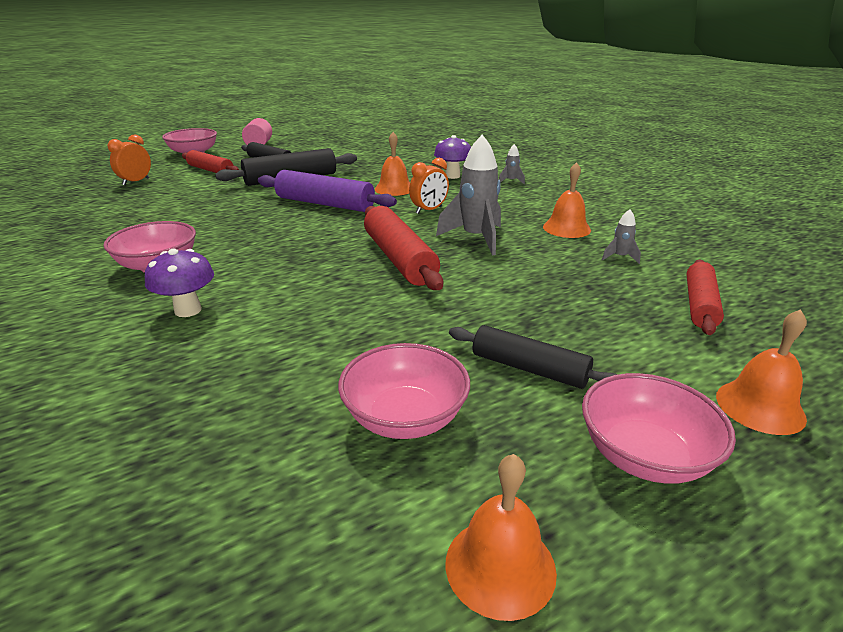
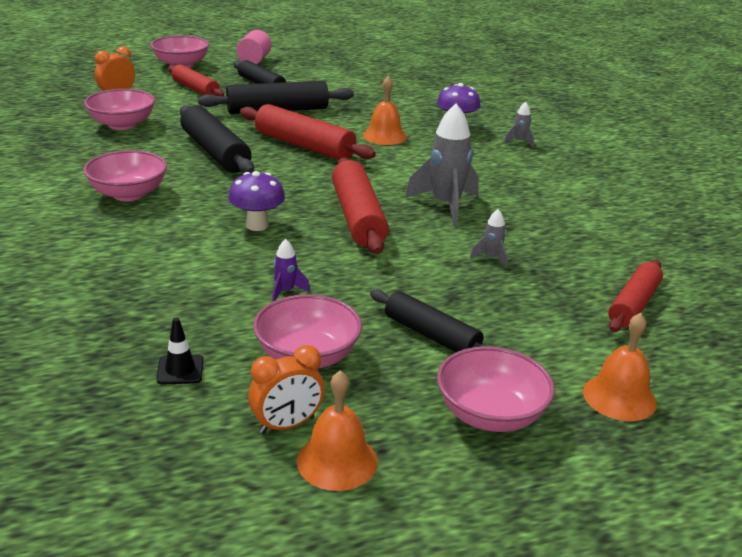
camera: 10 degrees right, 0 degrees up
(144, 205) = (122, 124): none -> pink bowl
(188, 310) = (149, 241): purple mushroom -> purple mushroom (257, 225)
(241, 218) = (215, 152): none -> black rolling pin
(254, 465) = (180, 370): none -> black traffic cone
(325, 204) = (304, 146): purple rolling pin -> red rolling pin
(354, 343) = (286, 291): none -> purple rocket
(429, 210) = (411, 167): orange clock -> orange clock (287, 425)
(566, 228) = (549, 207): orange bell -> none
(620, 257) = (585, 246): grey rocket -> grey rocket (491, 258)

